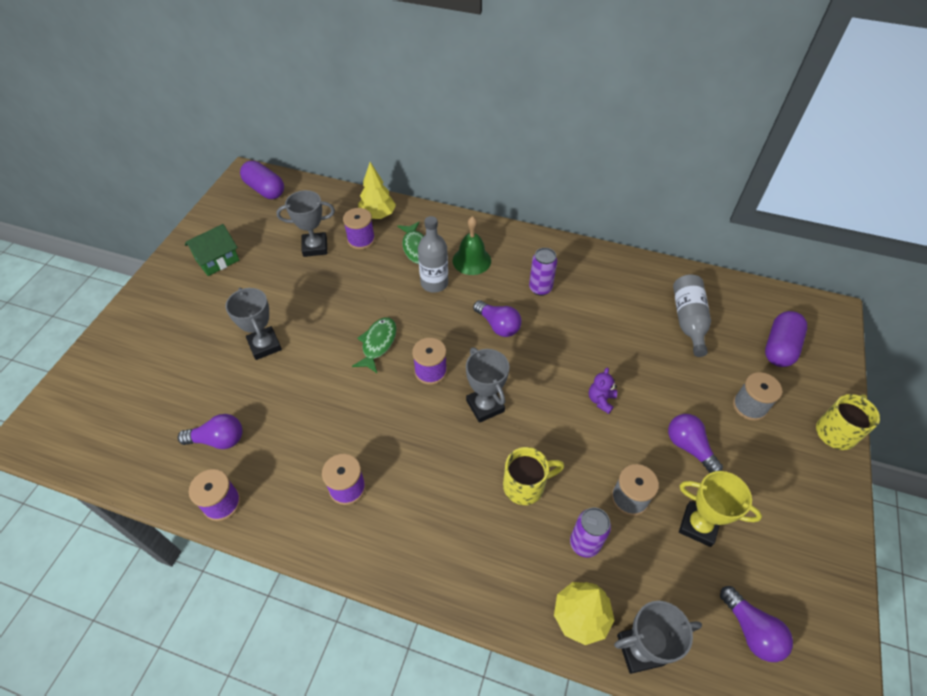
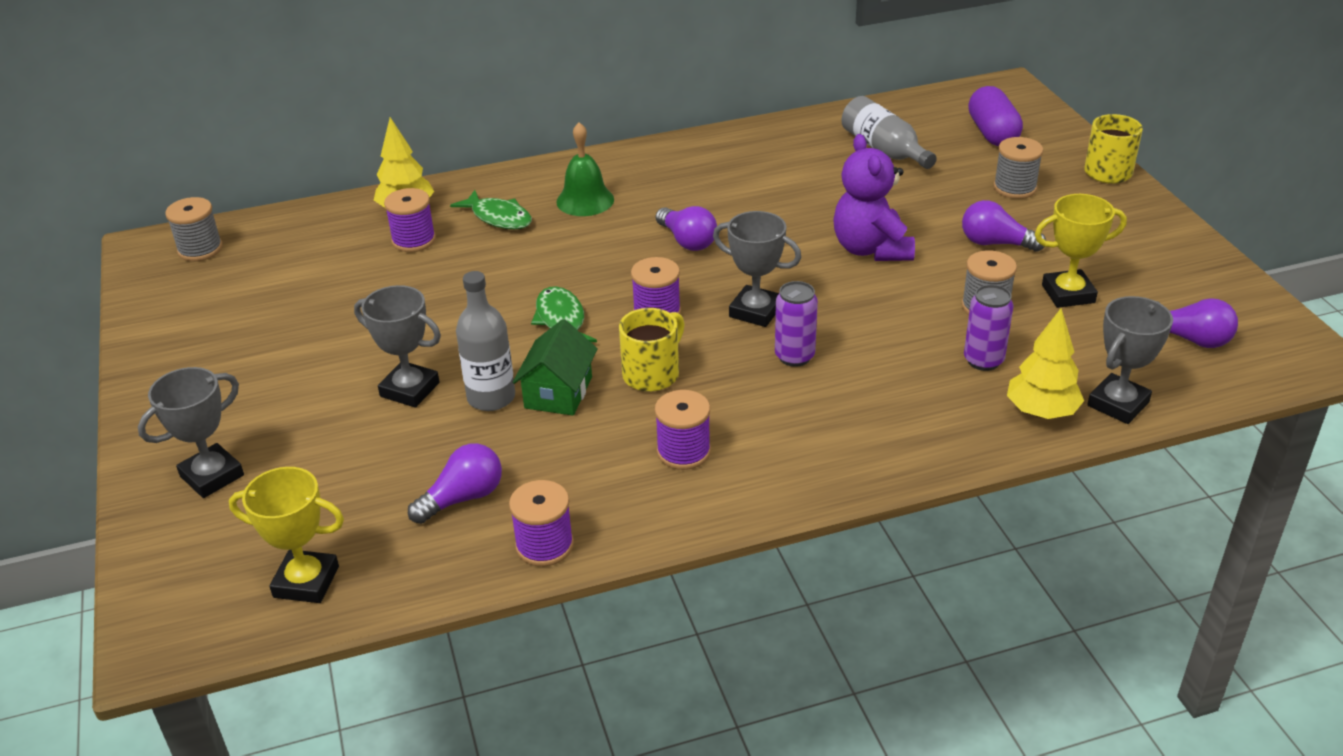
camera: 35 degrees left, 15 degrees down
(109, 444) = (306, 582): none -> yellow trophy
(217, 260) = (222, 345): green house -> green house (558, 392)
(265, 190) = (200, 249): purple capsule -> grey spool
(315, 247) = (356, 273): grey trophy -> grey trophy (212, 476)
(434, 283) = (564, 239): grey bottle -> grey bottle (491, 397)
(498, 325) = (687, 241): purple light bulb -> purple light bulb turned 45 degrees clockwise
(525, 485) = (875, 350): yellow mug -> yellow mug (652, 374)
(540, 288) = (697, 190): purple can -> purple can (794, 356)
(601, 400) = (871, 249): purple teddy bear -> purple teddy bear, size x2.03

